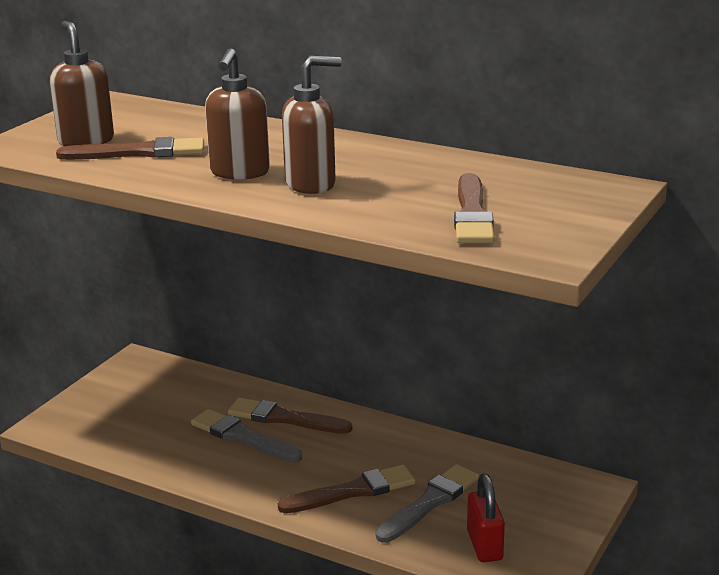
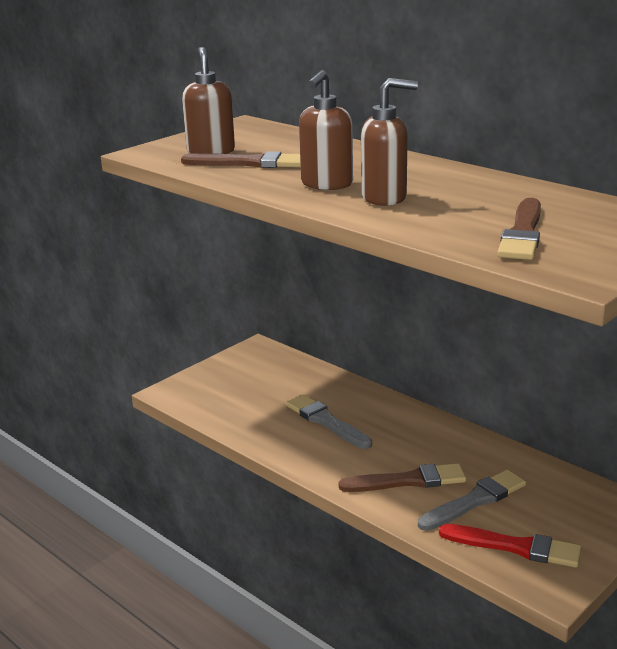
camera: 15 degrees right, 0 degrees up
(284, 418) = (366, 410): brown brush -> none
(484, 546) = (515, 547): red padlock -> red brush

